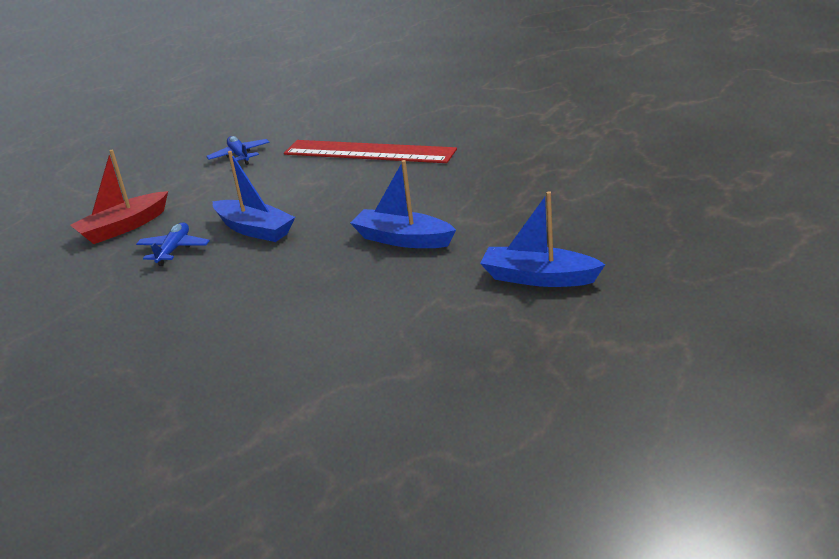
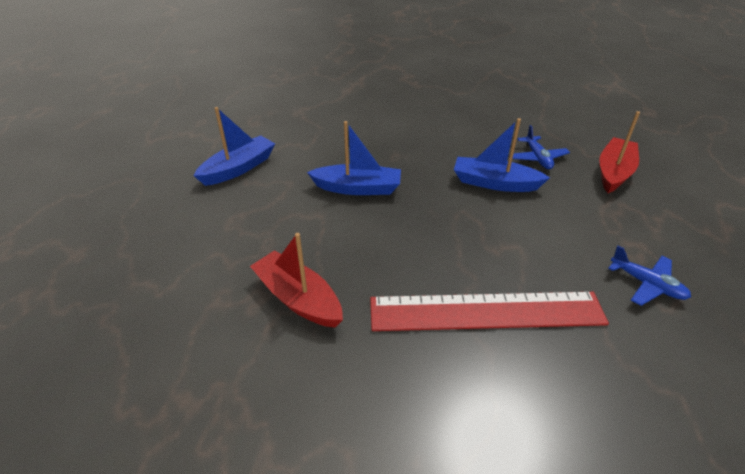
camera: 155 degrees right, 10 degrees up
(503, 167) = (298, 298): none -> red boat
(538, 278) = (238, 168): blue boat -> blue boat turned 45 degrees counterclockwise

